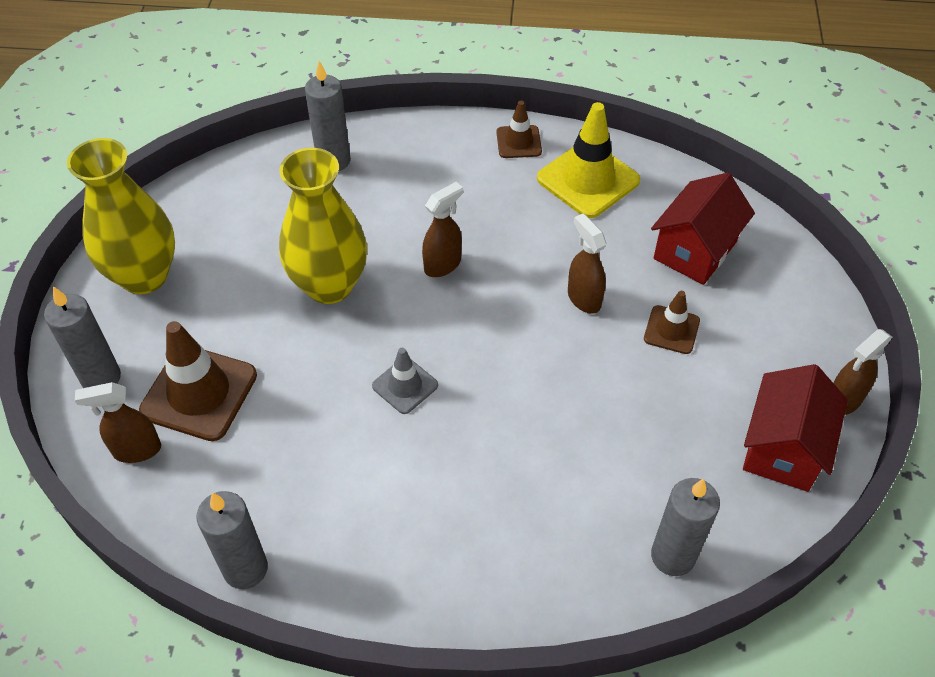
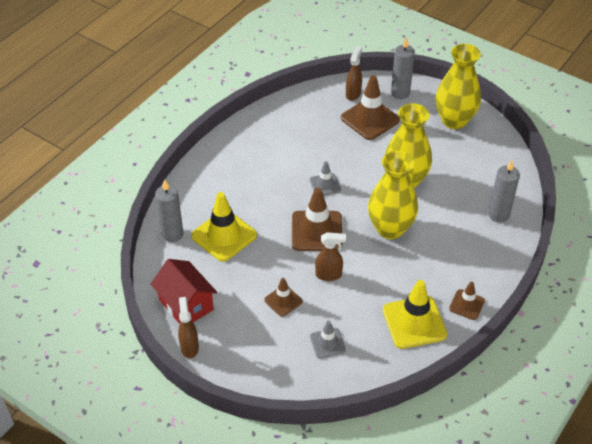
camera: 120 degrees right, 5 degrees down
(245, 569) = (274, 108): grey candle -> none
(443, 265) = (390, 228): brown spray bottle -> yellow vase
(512, 351) = (316, 231): none -> brown traffic cone
(615, 473) = (224, 235): none -> yellow traffic cone
(695, 250) = (327, 343): red house -> grey traffic cone

